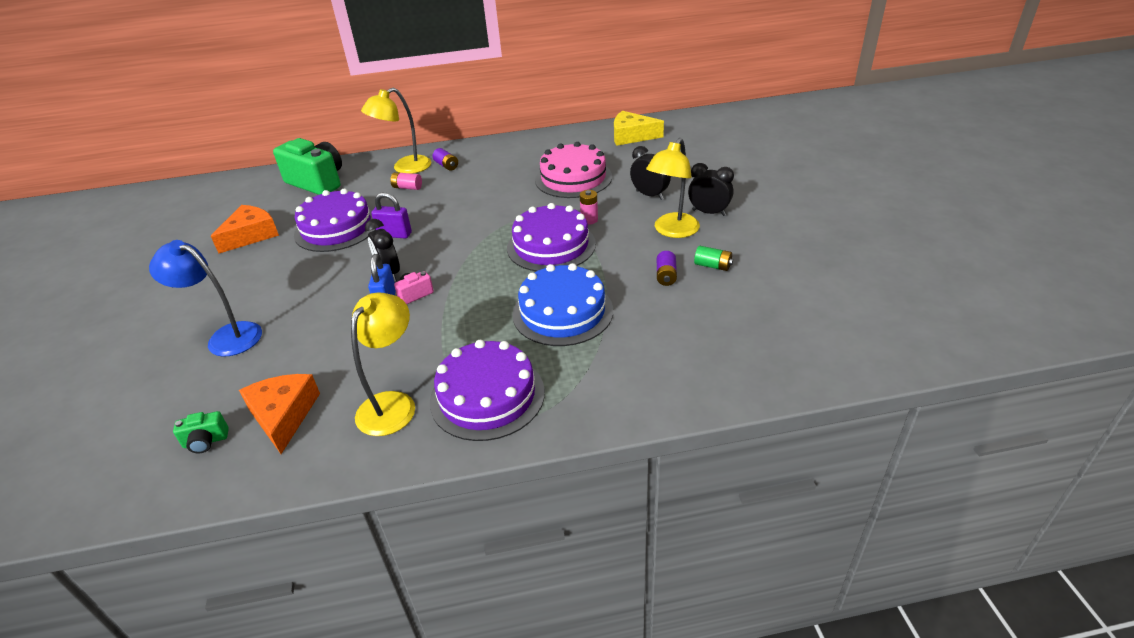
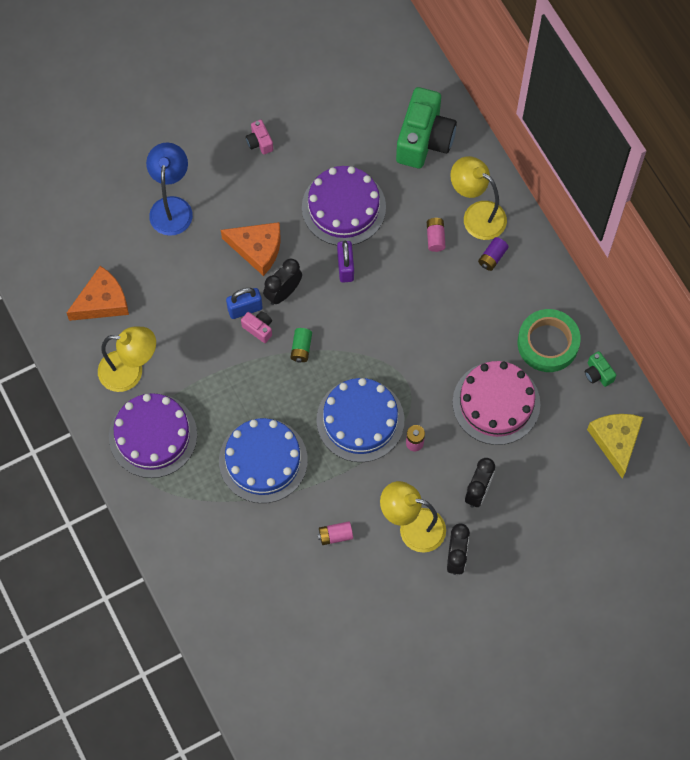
camera: 70 degrees right, 30 degrees up
(206, 441) = (68, 264): green camera -> green camera (598, 374)
(223, 267) = (259, 142): none -> pink camera
(251, 235) = (313, 134): orange cheese -> orange cheese (257, 249)
(536, 152) = (548, 343): none -> green tape
(551, 246) = (360, 420): purple cake -> blue cake
(666, 276) = (335, 535): purple battery -> pink battery
(712, 266) = (360, 574): green battery -> green battery (301, 348)

